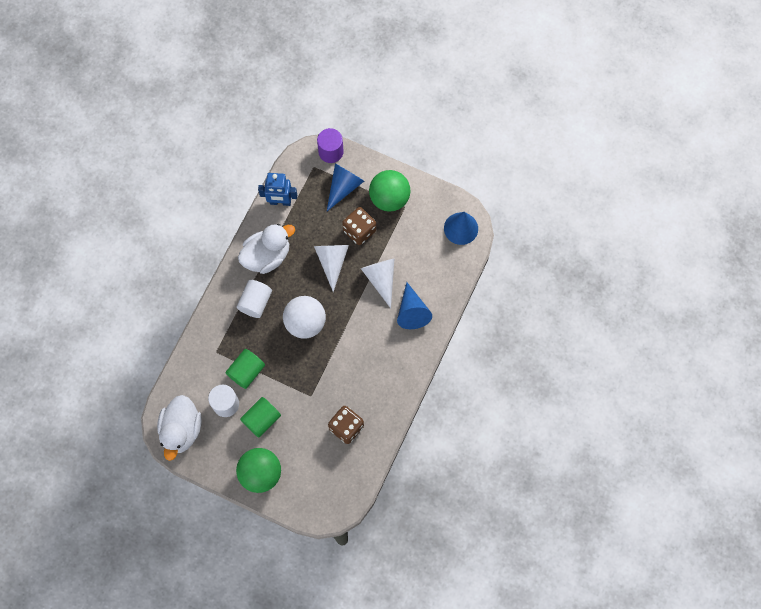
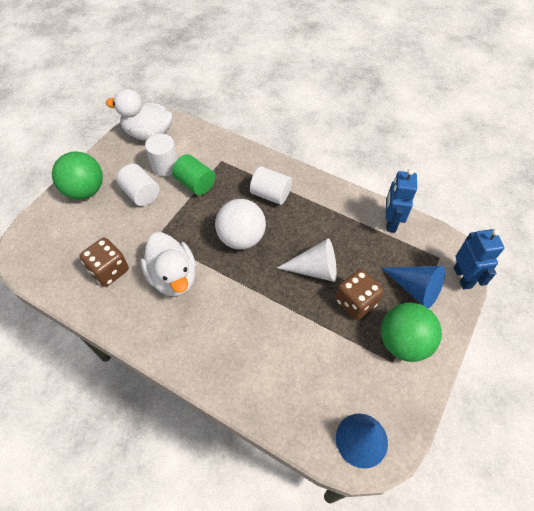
camera: 95 degrees right, 15 degrees down
(261, 419) = (141, 194): green cylinder -> white cylinder
(267, 256) = (324, 207): white duck -> white duck (173, 277)
(331, 152) = (463, 277): purple cylinder -> blue robot
(381, 279) = (289, 322): white cone -> none
(412, 312) = (240, 357): blue cone -> none

